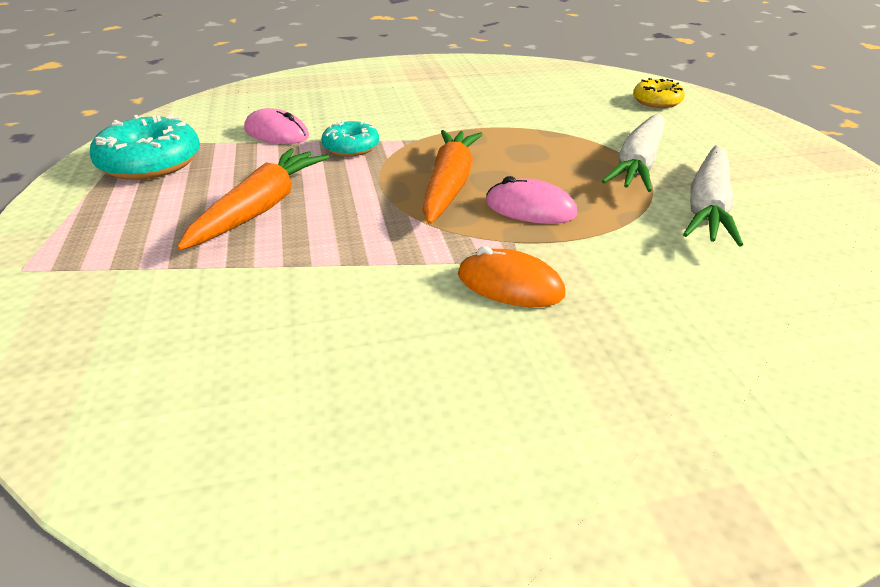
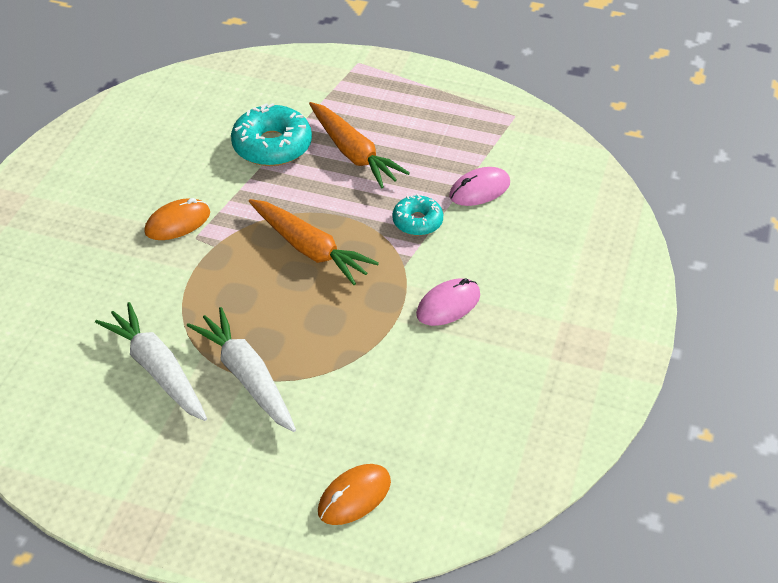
camera: 120 degrees right, 10 degrees up
(151, 163) = (468, 119): turquoise donut -> turquoise donut (272, 146)
(530, 208) = (242, 273): pink mouse -> pink mouse (448, 305)
(656, 101) = (354, 496): yellow donut -> orange mouse

